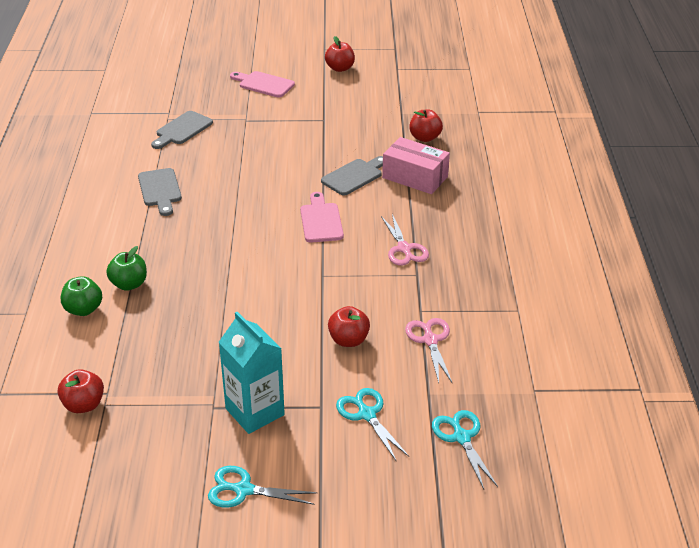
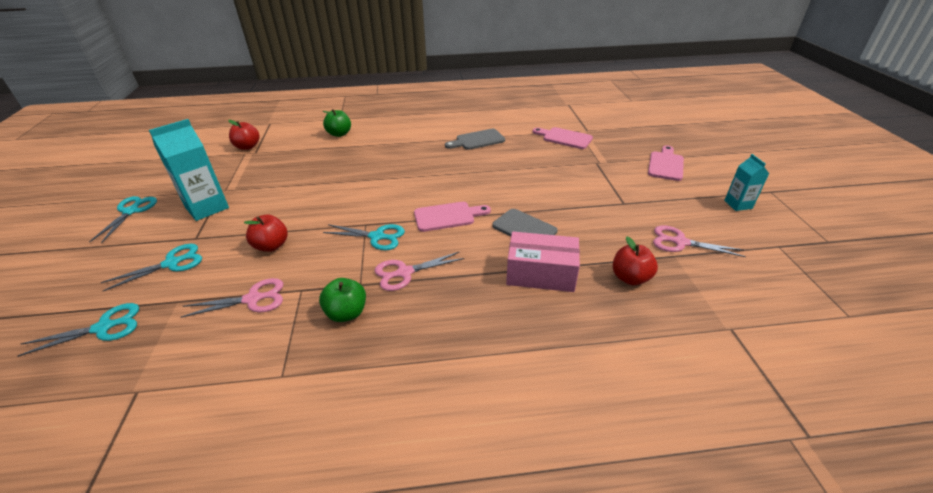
camera: 85 degrees right, 0 degrees up
(129, 284) = (363, 144): green apple -> green apple (346, 313)
(182, 130) = (564, 138): grey cutting board -> pink cutting board
(340, 68) = (738, 204): red apple -> turquoise carton
(346, 266) = (377, 237): none -> turquoise scissors
(385, 107) = (680, 242): none -> pink scissors
(415, 177) = (541, 274): pink box -> pink box turned 75 degrees clockwise

